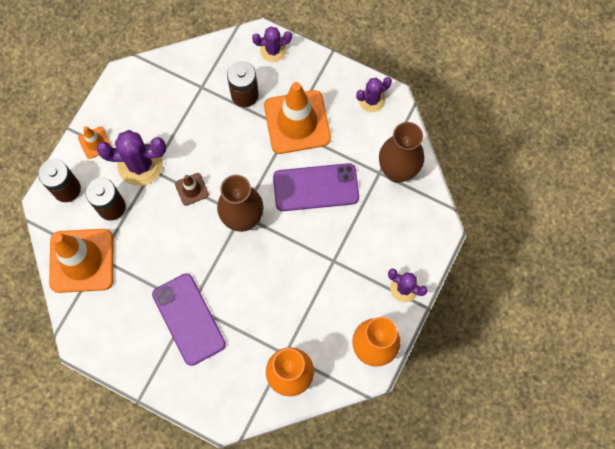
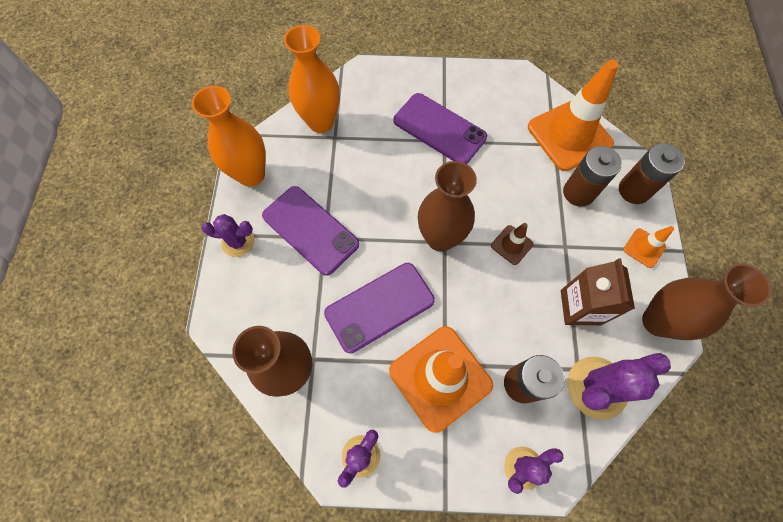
camera: 155 degrees right, 5 degrees down
(126, 91) = (657, 321): none -> brown vase
(140, 164) = (581, 246): purple cactus -> purple cactus (596, 387)
(172, 123) = (580, 307): none -> brown carton
(342, 272) = (310, 230): none -> purple phone

